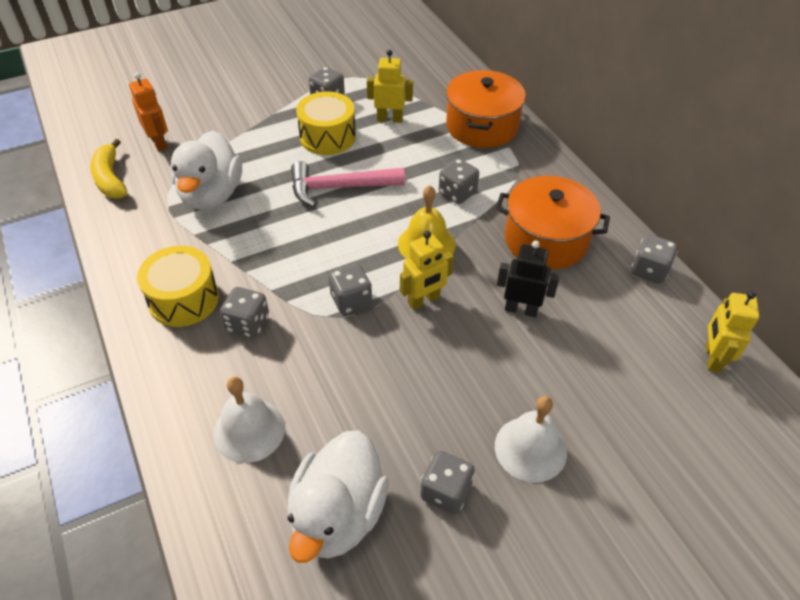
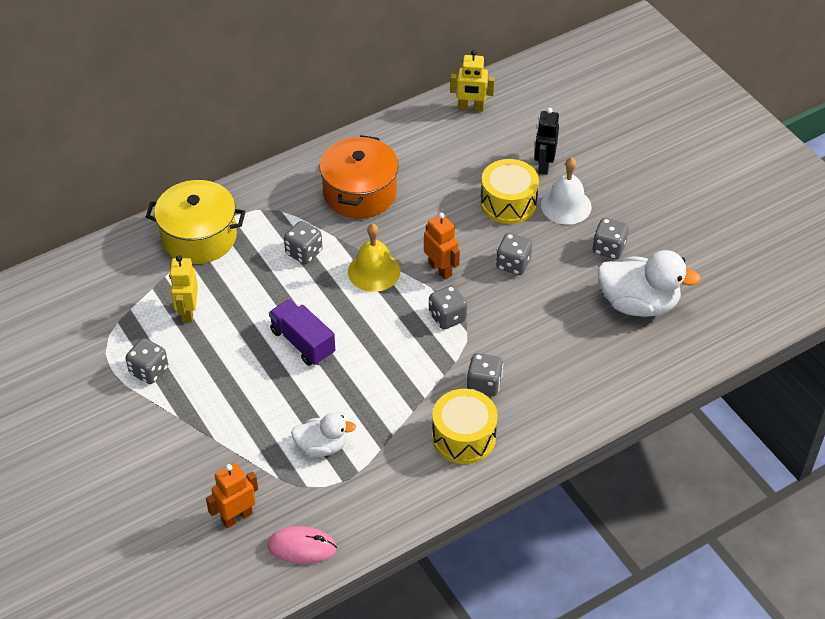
camera: 95 degrees left, 0 degrees up
(110, 178) = (302, 547): yellow banana -> pink mouse
(211, 195) = (322, 446): white duck -> white duck, size x0.60
(249, 430) = (585, 364): white bell -> none
(327, 137) = (220, 362): yellow drum -> yellow drum (508, 203)
(339, 188) = (302, 342): pink hammer -> purple truck
(424, 300) = (440, 269): yellow robot -> orange robot
(482, 126) = (199, 237): orange pot -> yellow pot
(521, 309) = (441, 209): black robot -> black robot (544, 165)
(649, 270) = (388, 133): grey dice -> grey dice (513, 264)

